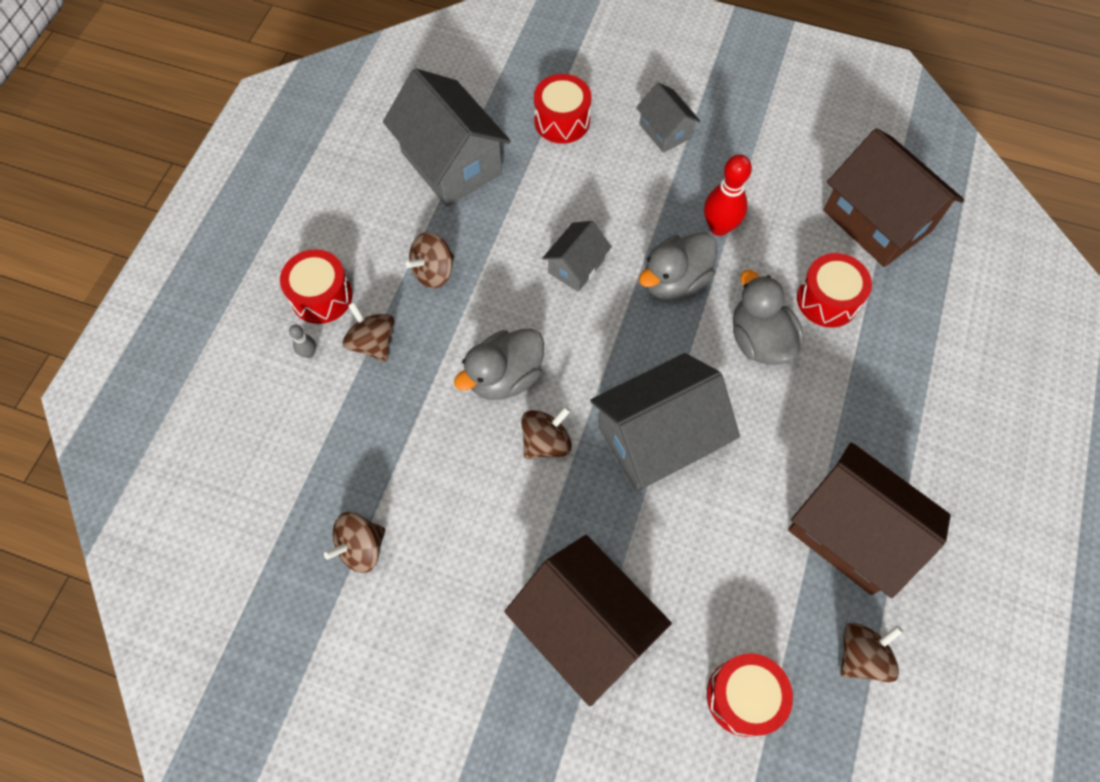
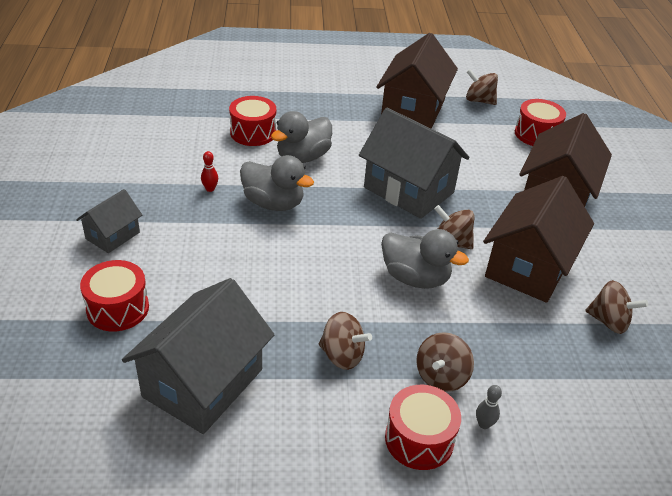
camera: 115 degrees left, 25 degrees down
(576, 266) = (287, 260): grey house -> none
(719, 227) = (210, 189): red bowling pin -> red bowling pin, size x0.49
(877, 220) = (172, 119): brown house -> brown house (528, 266)

